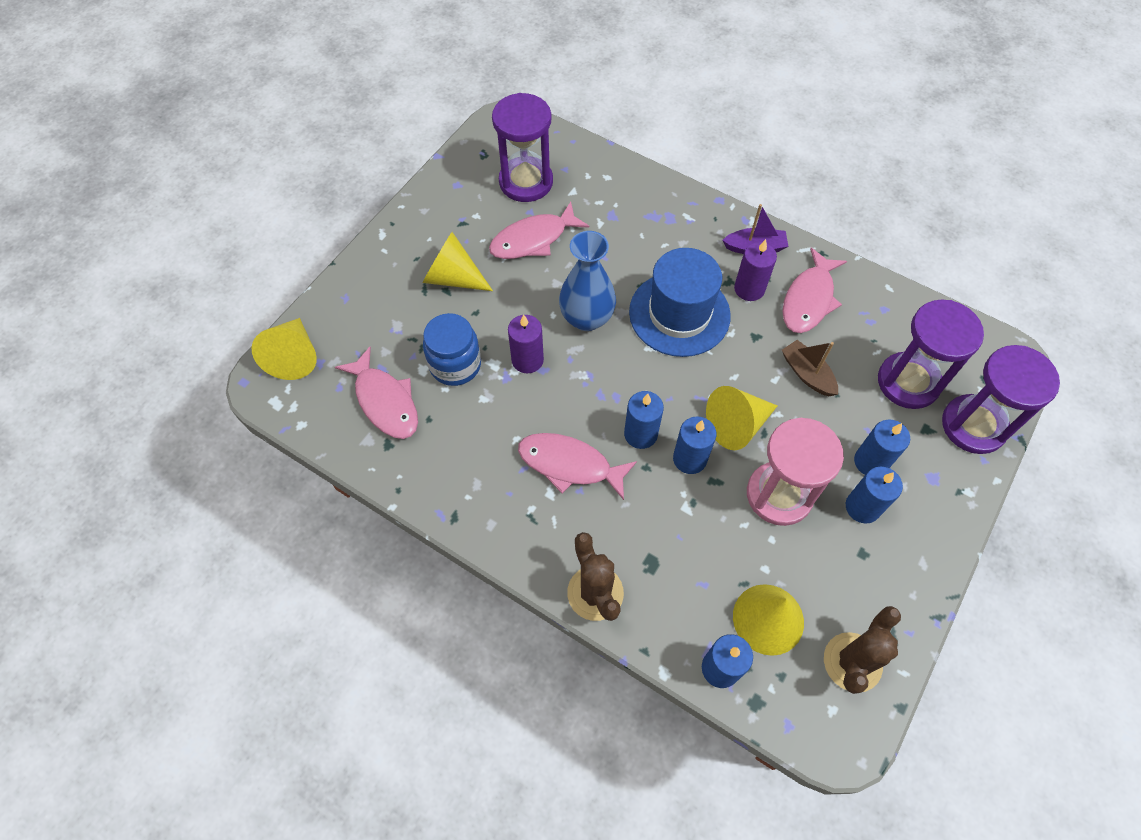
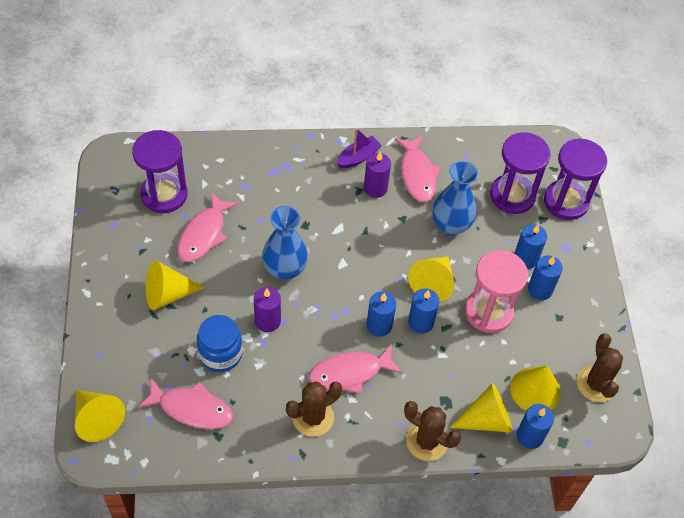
camera: 40 degrees left, 5 degrees down
(494, 486) = (313, 417): none -> brown cactus
(679, 314) = (343, 231): blue hat -> none
(683, 614) = (486, 419): none -> yellow cone
(807, 374) = (451, 225): brown boat -> blue vase

